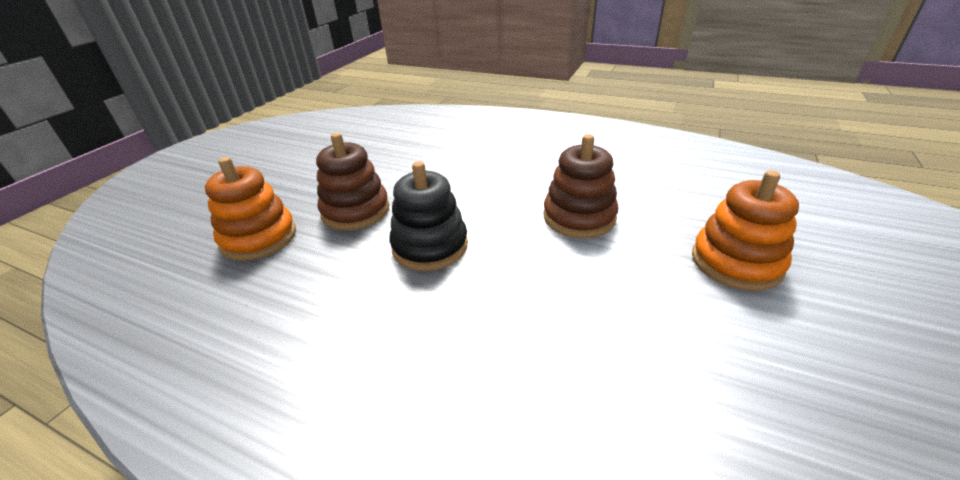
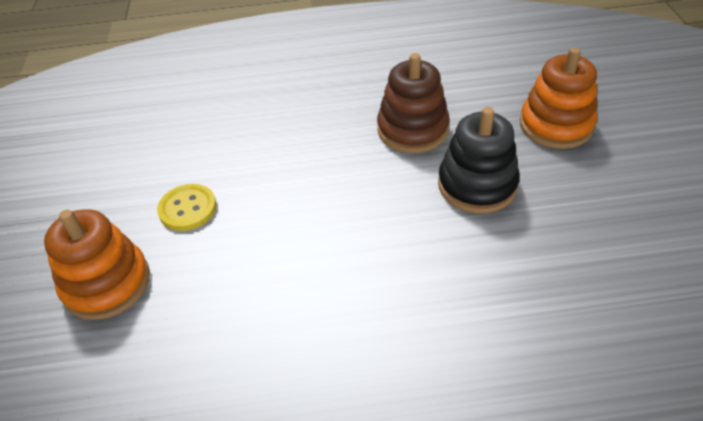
camera: 30 degrees left, 10 degrees up
(355, 211) = (188, 209): brown stacking toy -> yellow button
(430, 246) = (303, 214): black stacking toy -> black stacking toy (477, 185)

